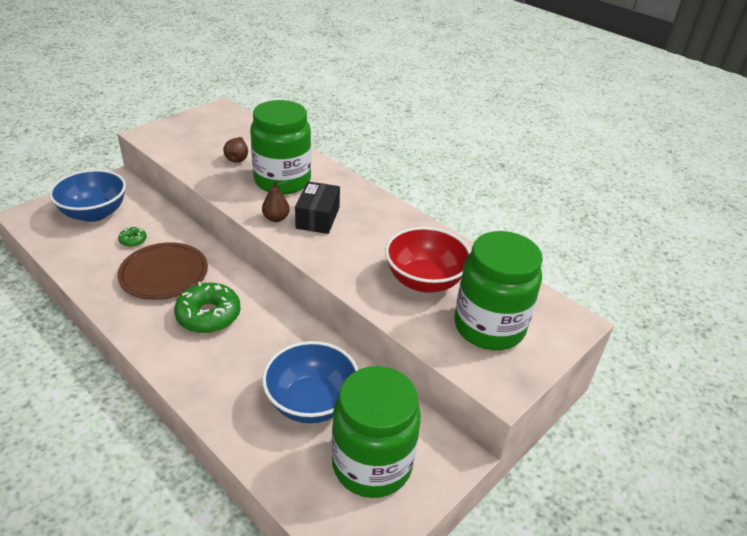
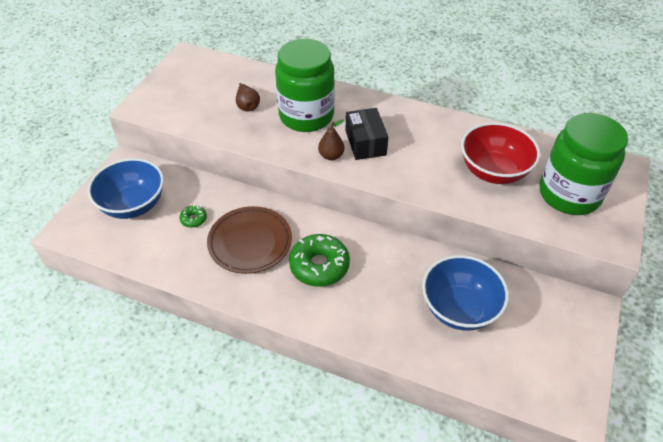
camera: 20 degrees left, 10 degrees up
(372, 464) = (539, 340): green jar -> none

